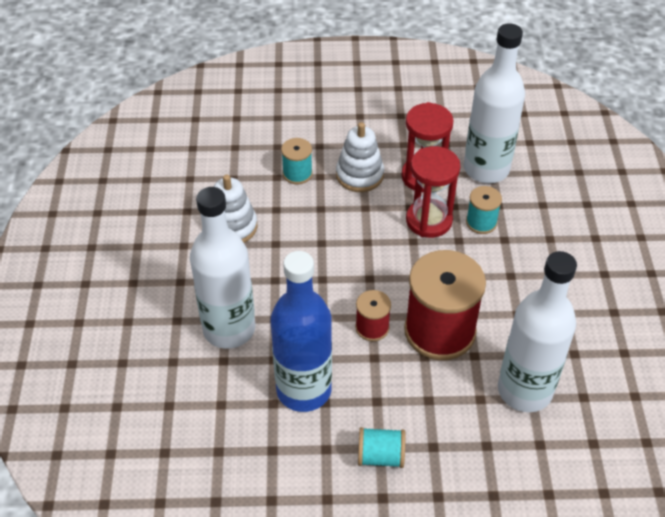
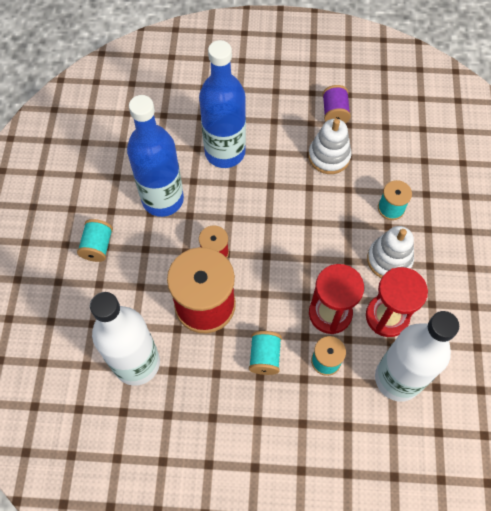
camera: 95 degrees right, 15 degrees up
(169, 223) = (334, 113): none -> purple spool
(229, 329) = (225, 152): white bottle -> blue bottle
(489, 272) = (264, 357): none -> turquoise spool

